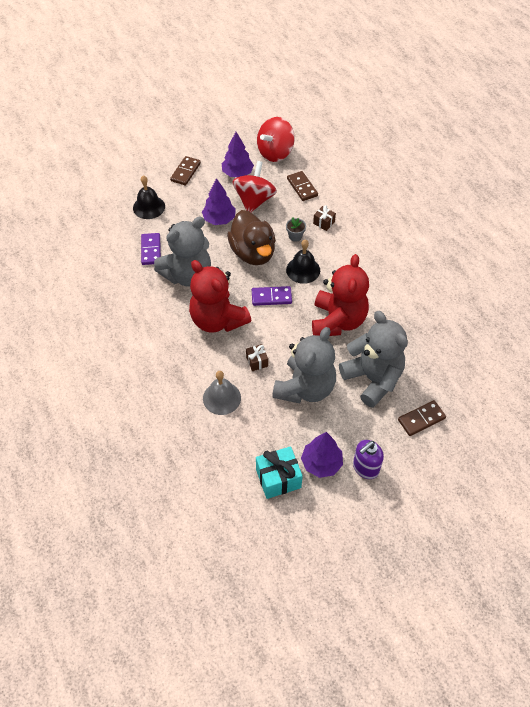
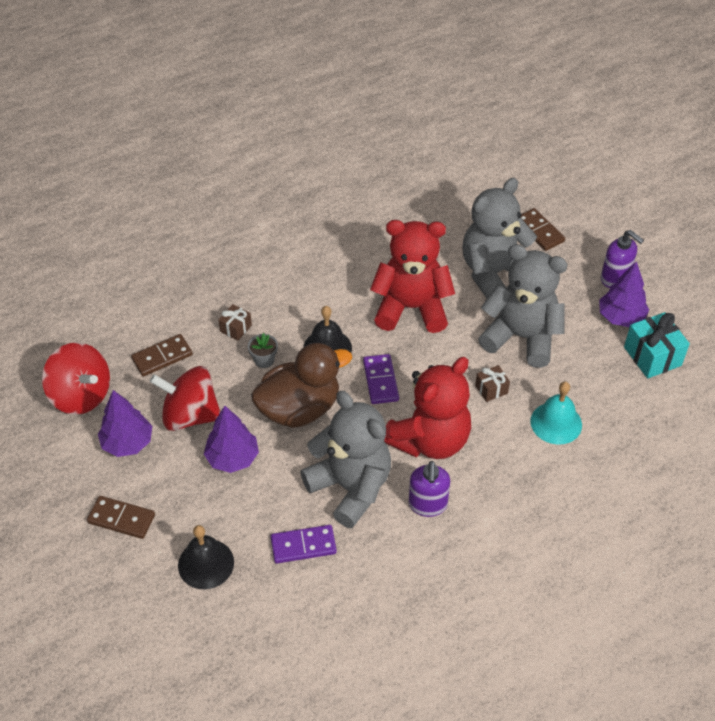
camera: 95 degrees left, 5 degrees down
(167, 314) = (427, 505): none -> purple soap dispenser
(221, 398) = (556, 423): grey bell -> turquoise bell

